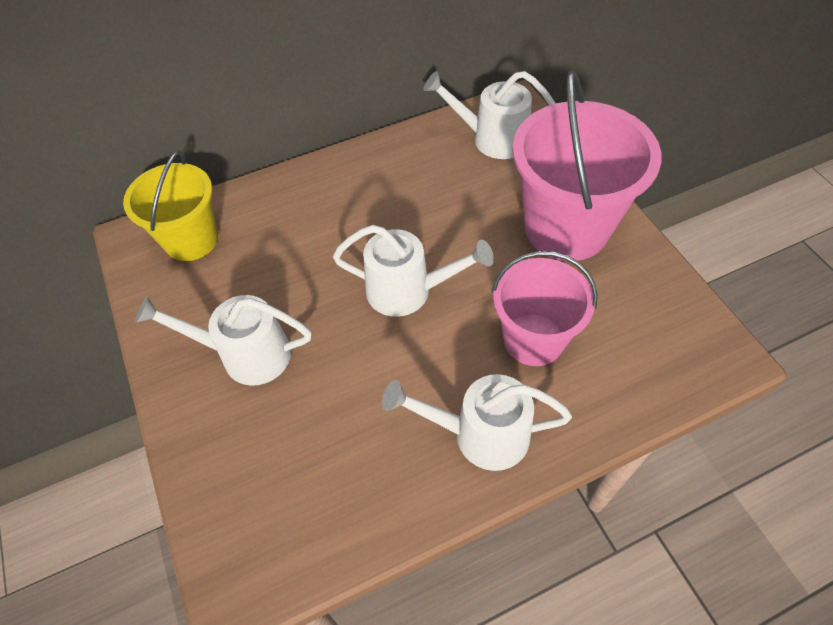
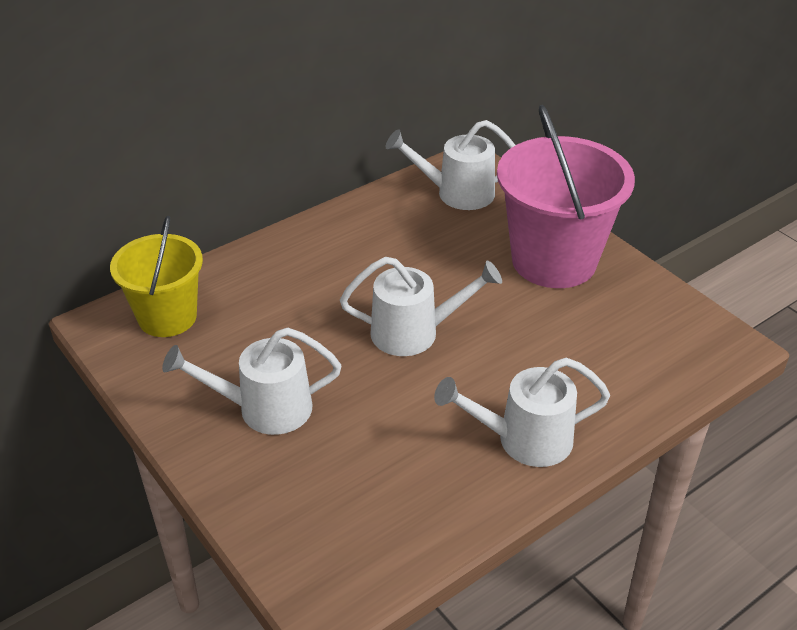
camera: 15 degrees left, 15 degrees down
(533, 339) = (551, 356): pink bucket -> none

